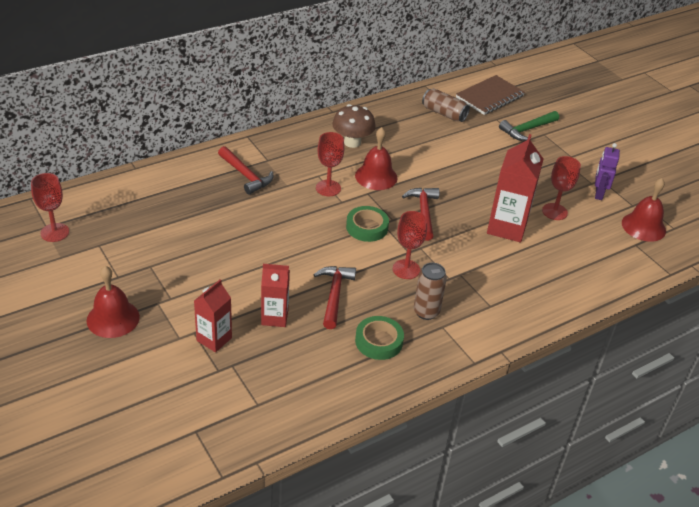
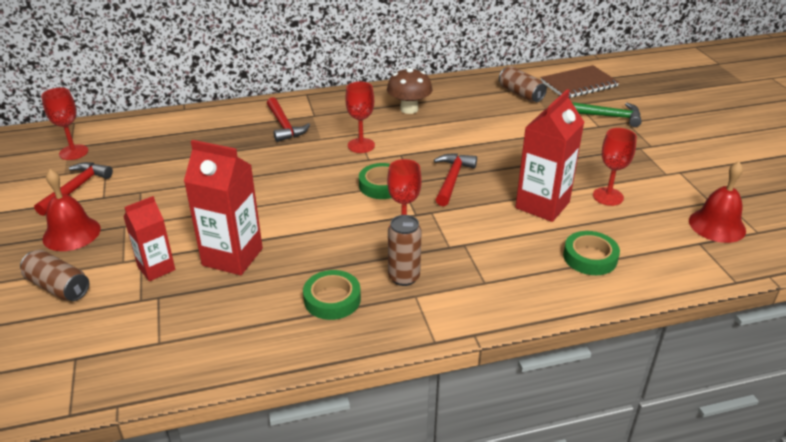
camera: 20 degrees right, 5 degrees down
(137, 372) = (58, 287): none -> brown can
(274, 317) = (232, 257): red carton -> red carton, size x1.62
(334, 295) = (309, 245): red hammer -> red hammer (76, 188)
(376, 176) = (417, 141): red bell -> none
(527, 130) = (608, 116): green hammer -> green hammer turned 150 degrees counterclockwise
(561, 270) = (590, 257): none -> green tape
(598, 194) = (670, 185): purple robot -> none

